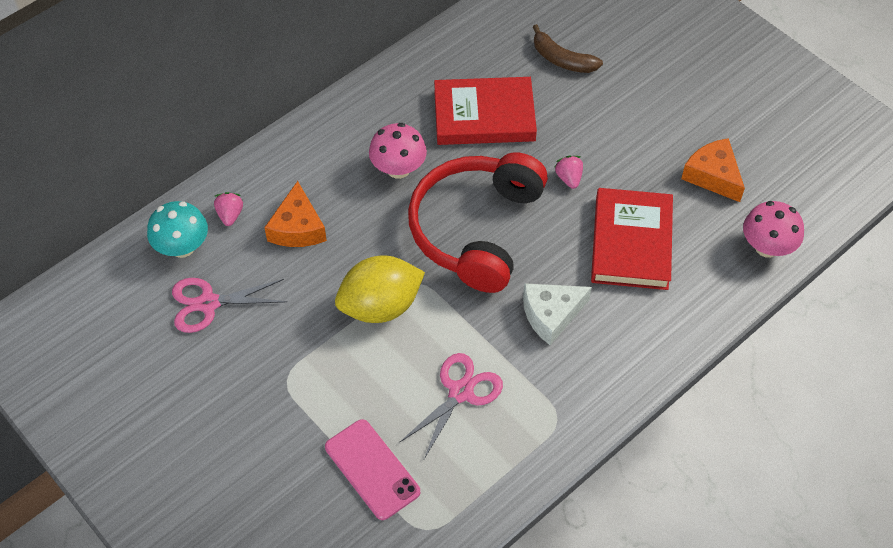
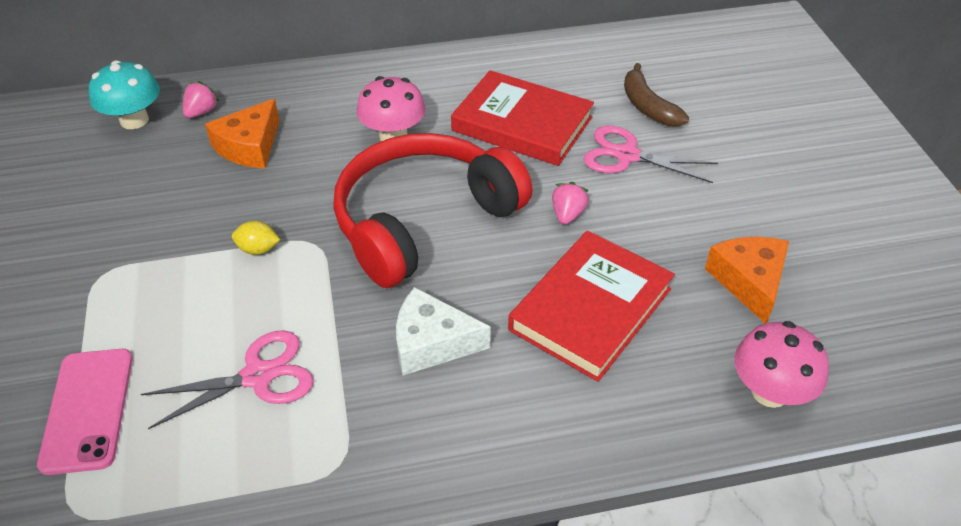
camera: 30 degrees right, 10 degrees down
(208, 303) = (105, 175): pink scissors -> pink scissors (627, 155)
(380, 306) = (258, 249): yellow lemon -> yellow lemon, size x0.41

